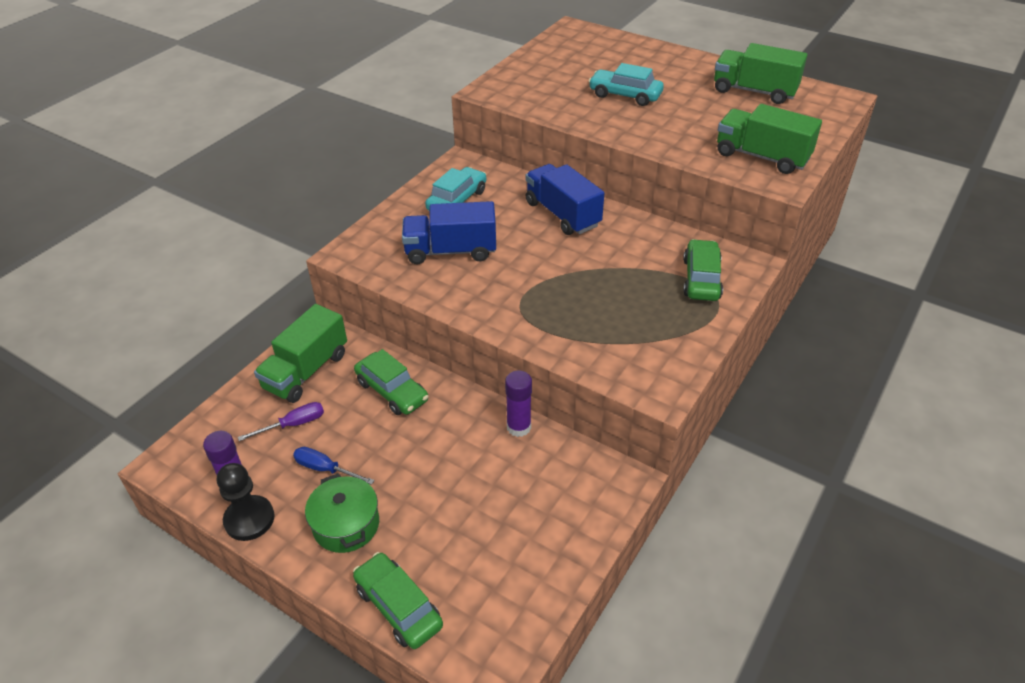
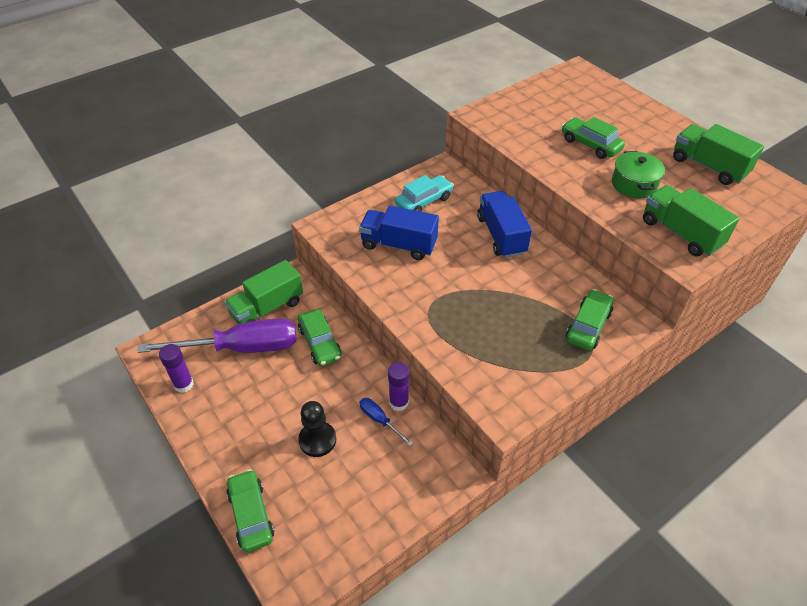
camera: 20 degrees right, 5 degrees up
(249, 519) = (182, 411): black pawn -> black pawn (317, 440)
(293, 424) = (241, 348): purple screwdriver -> purple screwdriver, size x2.36
(325, 469) = (247, 390): blue screwdriver -> blue screwdriver (380, 420)
(346, 525) = (243, 438): green pot -> green pot (634, 184)
(625, 95) = (590, 144): turquoise car -> green car

